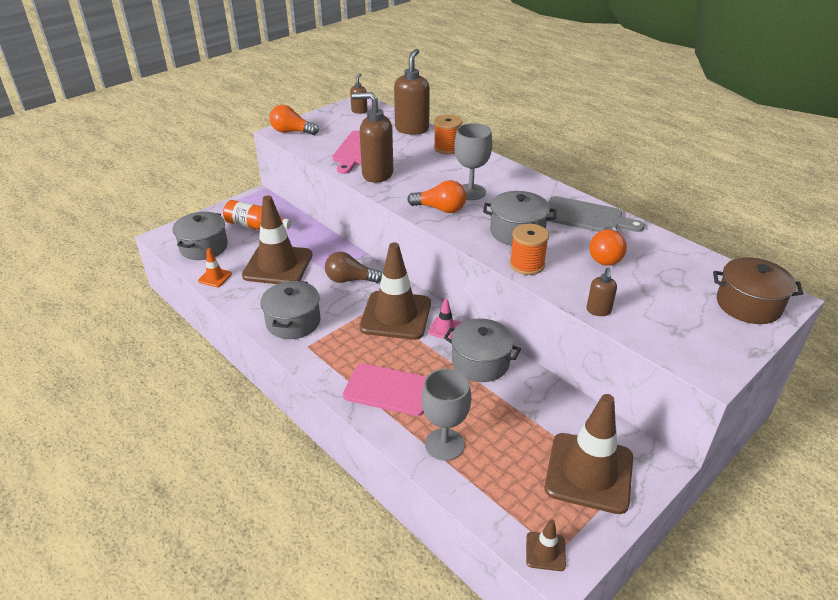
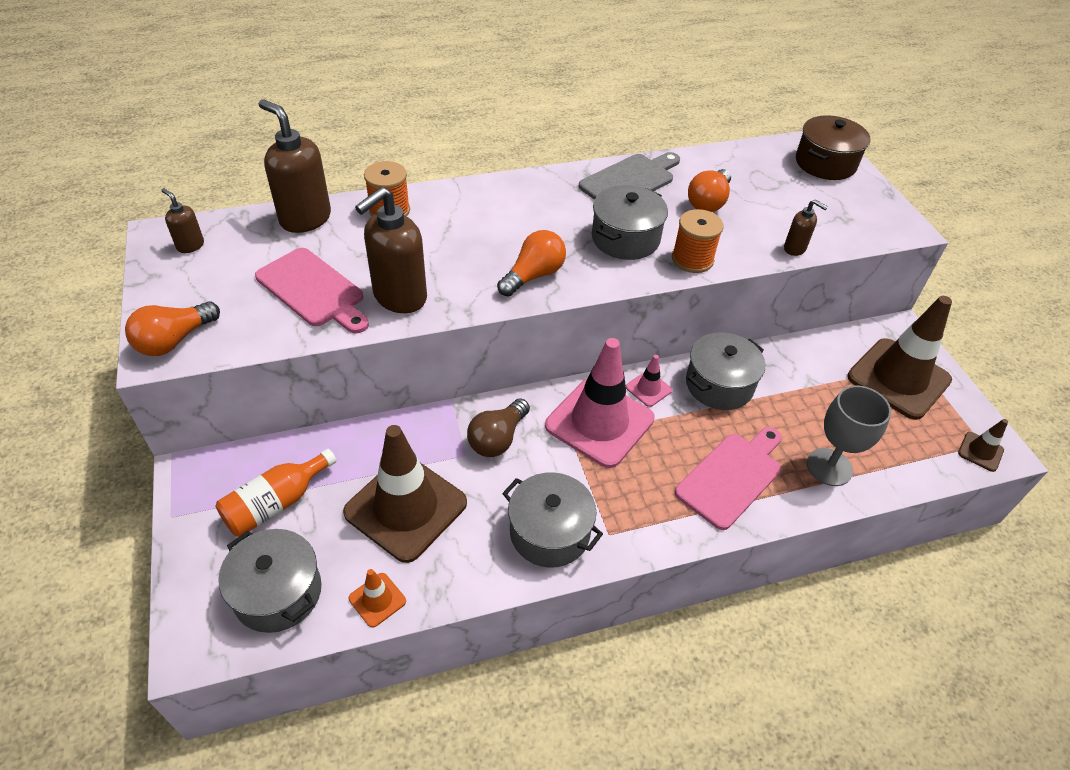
camera: 65 degrees left, 10 degrees up
(396, 315) = (599, 422): brown traffic cone -> pink traffic cone
(470, 192) = (514, 236): grey goblet -> none
(605, 256) = (708, 202): orange light bulb -> orange light bulb turned 75 degrees clockwise

